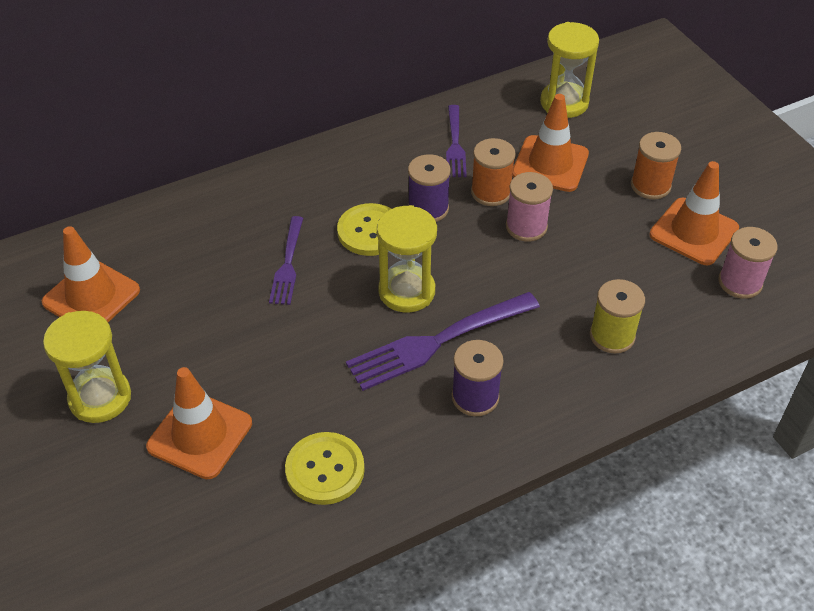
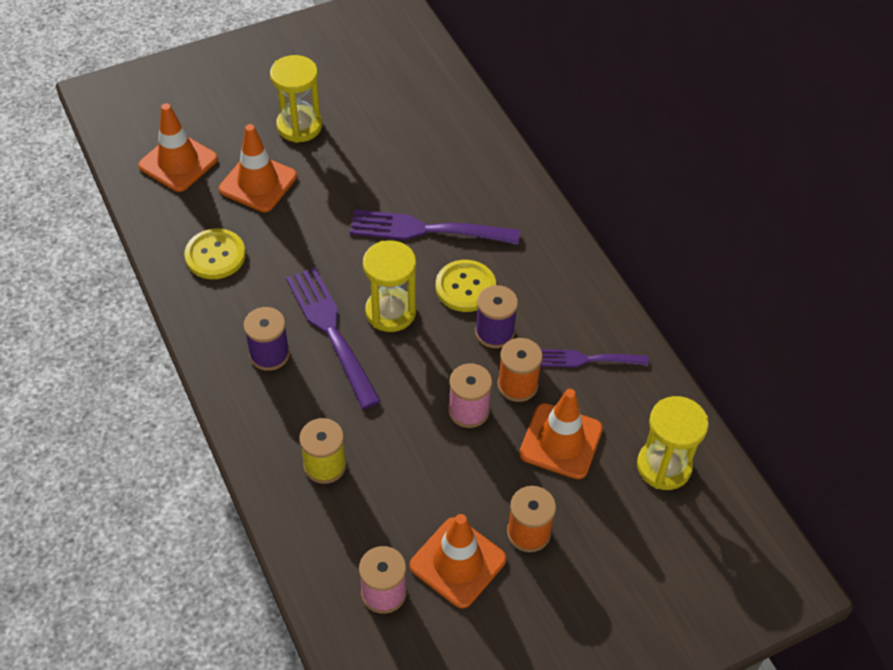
camera: 90 degrees right, 5 degrees up
(91, 296) = (399, 112): orange traffic cone -> orange traffic cone (178, 162)
(288, 263) = (428, 230): purple fork -> purple fork, size x1.67

